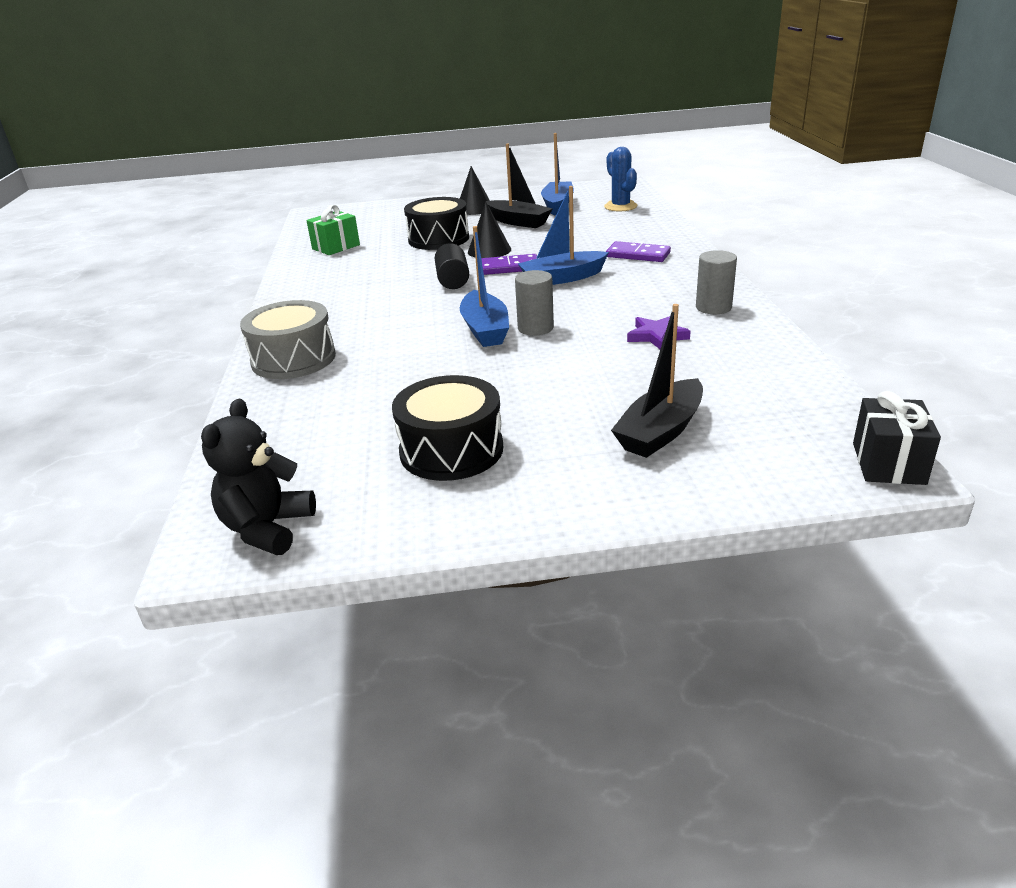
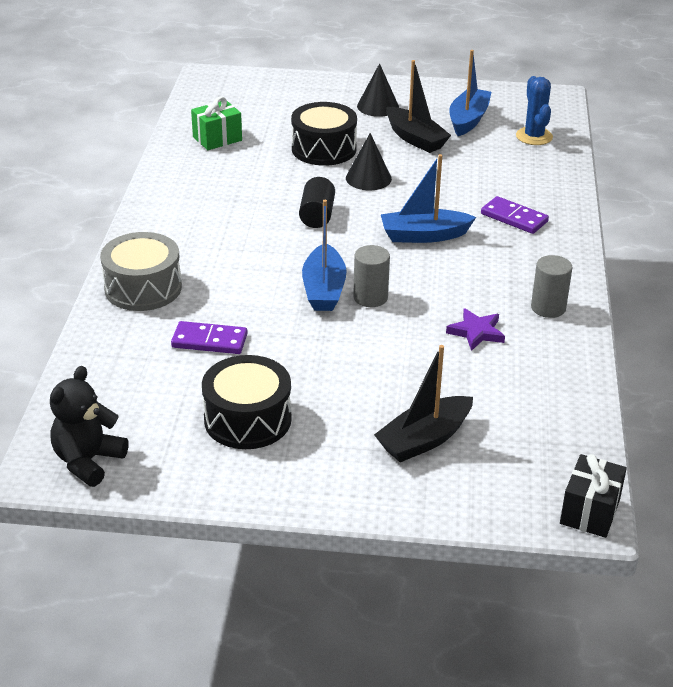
camera: 10 degrees right, 5 degrees up
(509, 267) = (378, 208): purple domino -> purple domino (209, 341)

